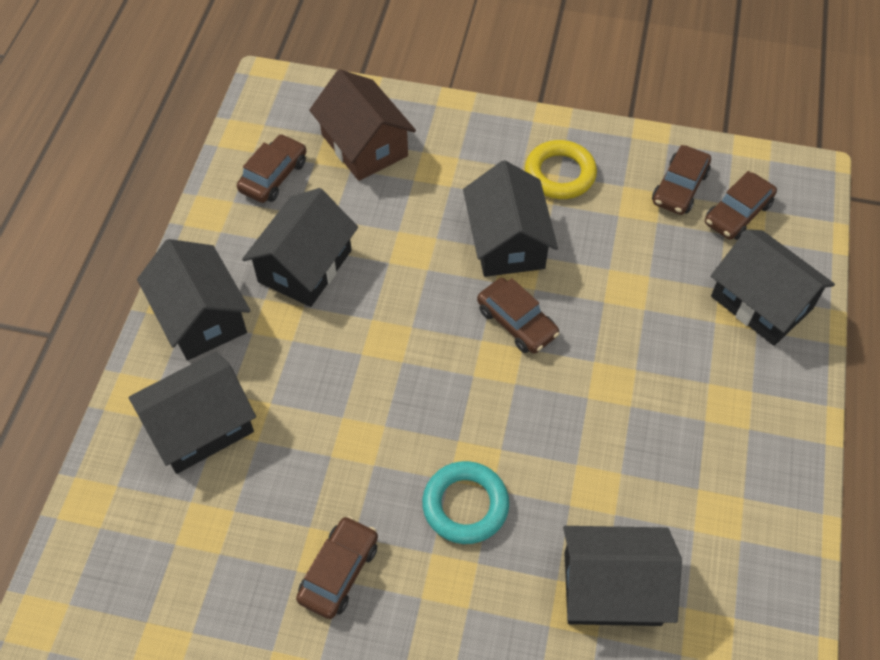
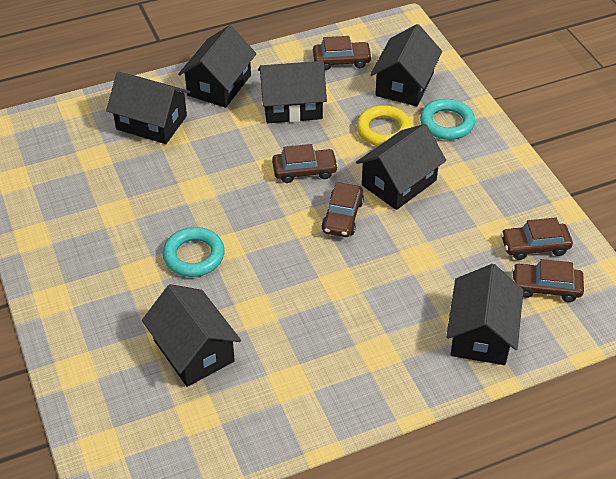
camera: 55 degrees right, 10 degrees down
(339, 572) = (109, 223): brown car -> brown car (304, 171)
(364, 145) = (404, 84): brown house -> black house
(455, 147) = (447, 123): none -> turquoise ring
(560, 174) = (479, 181): yellow ring -> yellow ring (383, 130)

